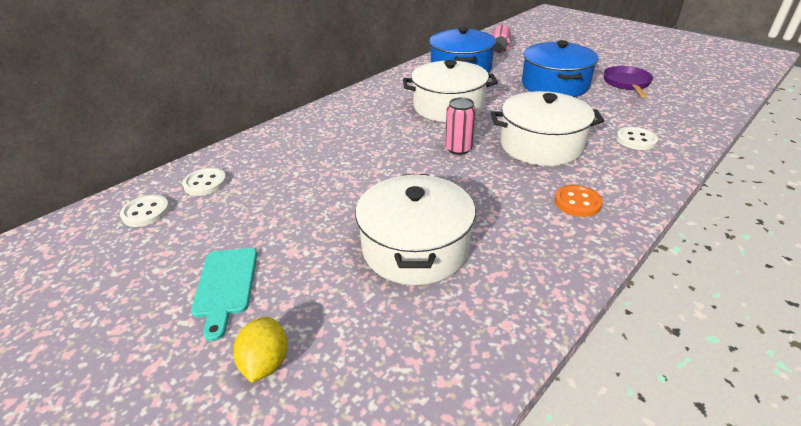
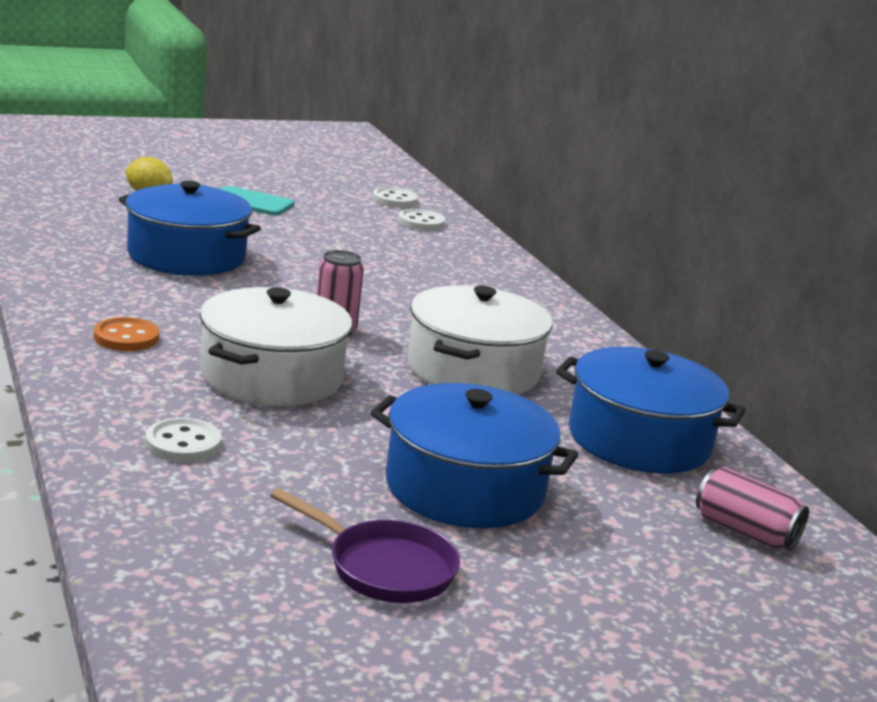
camera: 110 degrees right, 15 degrees down
(415, 247) = (186, 256): white pot -> blue pot

